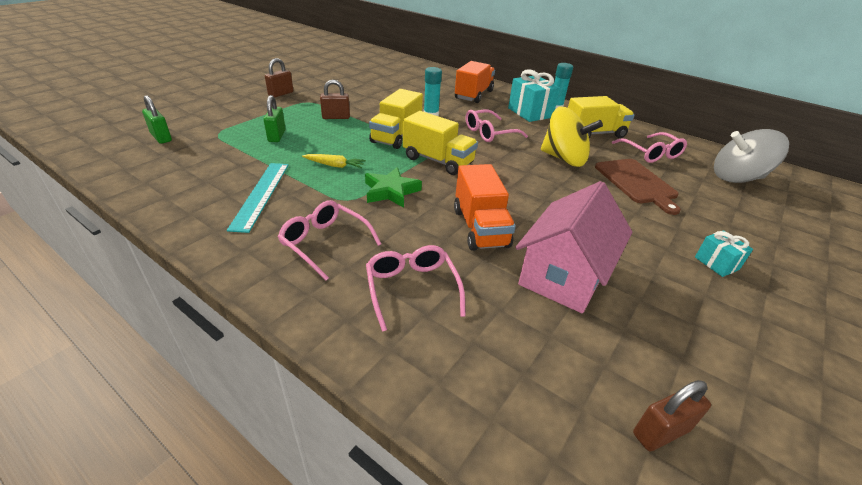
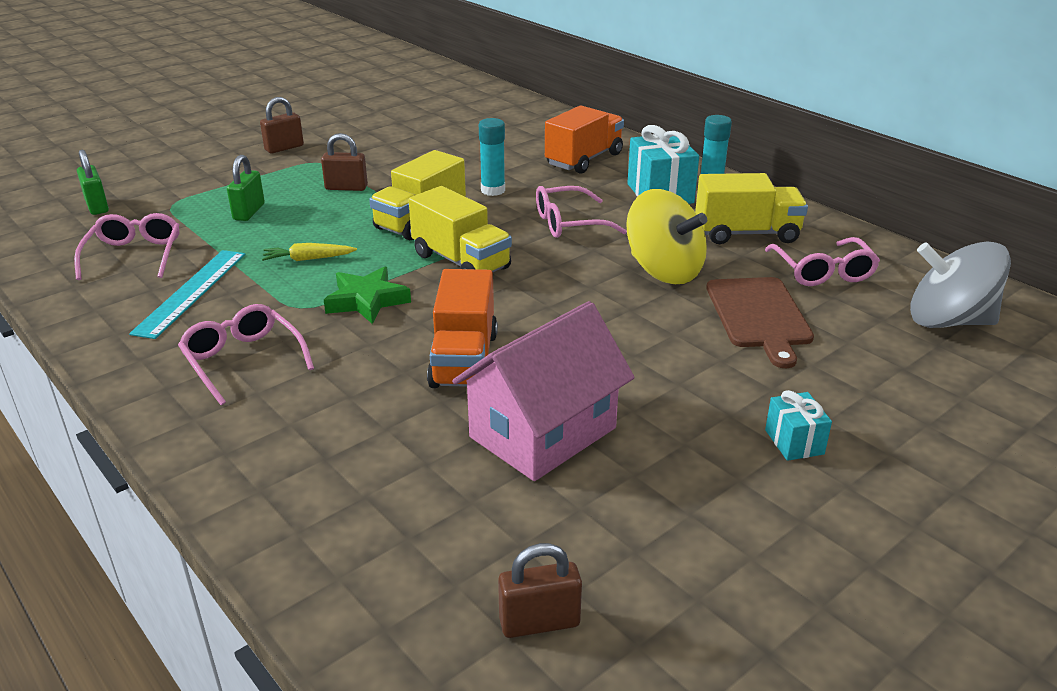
camera: 15 degrees right, 5 degrees down
(335, 165) = (308, 259): yellow carrot -> yellow carrot turned 150 degrees clockwise
(412, 288) = (324, 426): pink glasses -> pink glasses (134, 255)

